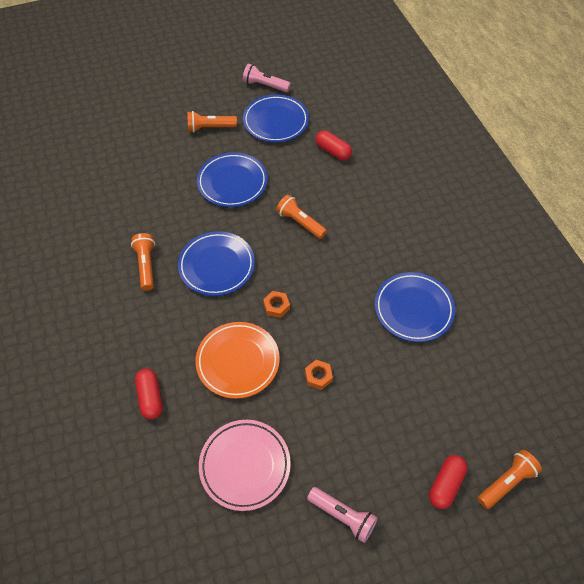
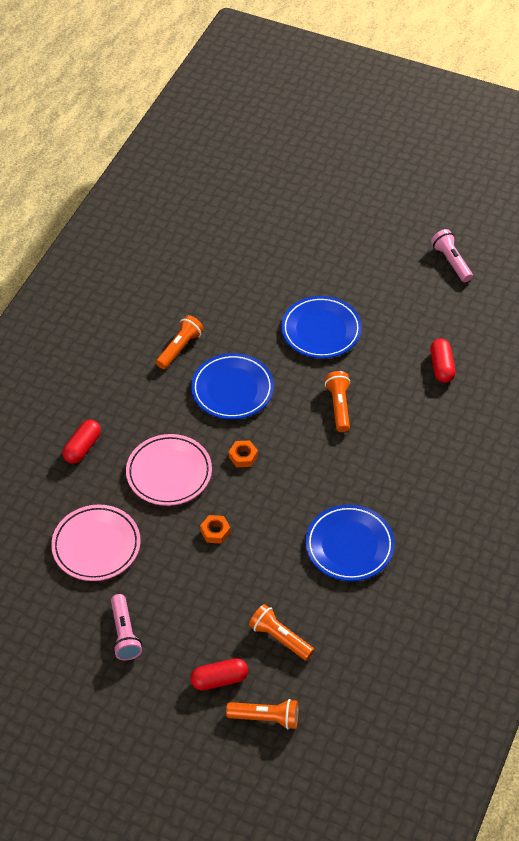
camera: 45 degrees right, 5 degrees down
(210, 128) = (356, 268): orange flashlight -> orange flashlight (280, 638)
(238, 361) = (169, 473): orange plate -> pink plate
(275, 121) = (421, 303): blue plate -> none

